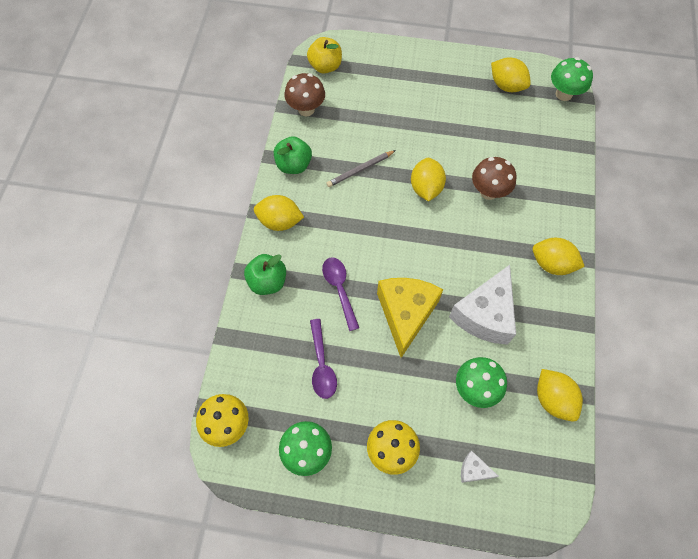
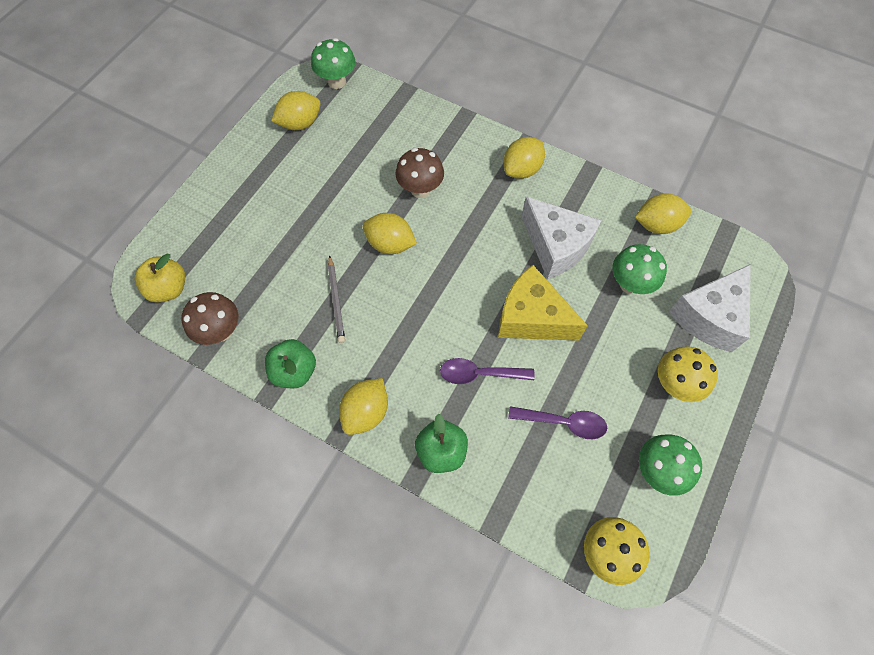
camera: 70 degrees left, 0 degrees up
(473, 470) = (709, 317): white cheese -> white cheese, size x2.30

